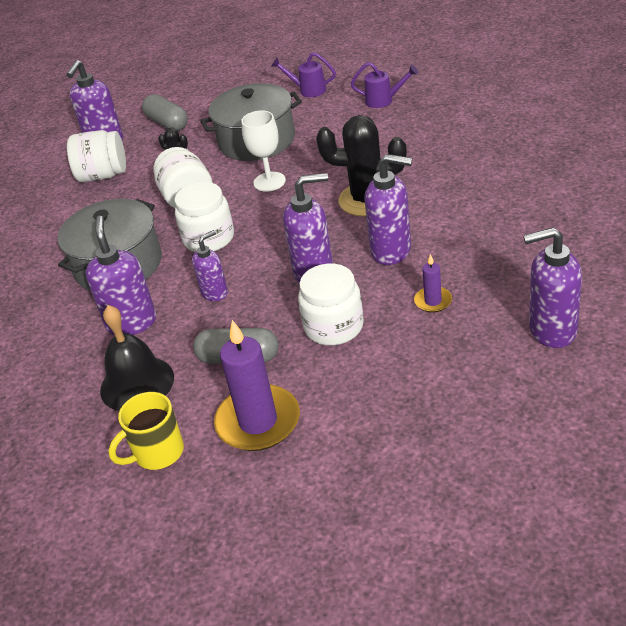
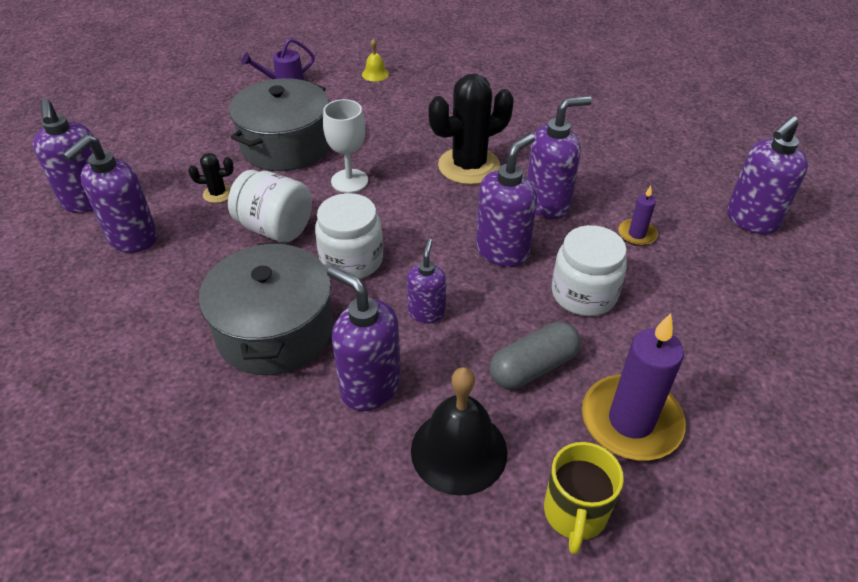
camera: 45 degrees left, 5 degrees up
(103, 175) = (132, 238): white jar -> purple soap dispenser
(167, 123) = (153, 157): grey capsule -> none
(384, 100) = (375, 74): purple watering can -> yellow bell

